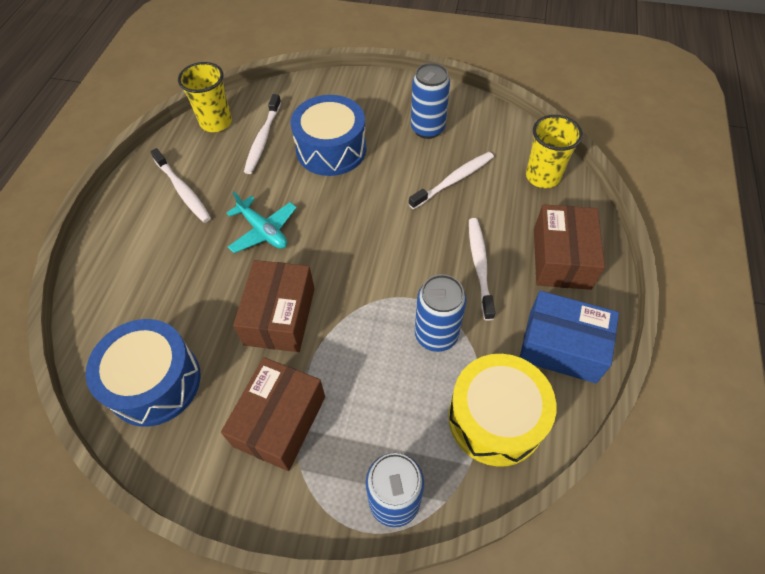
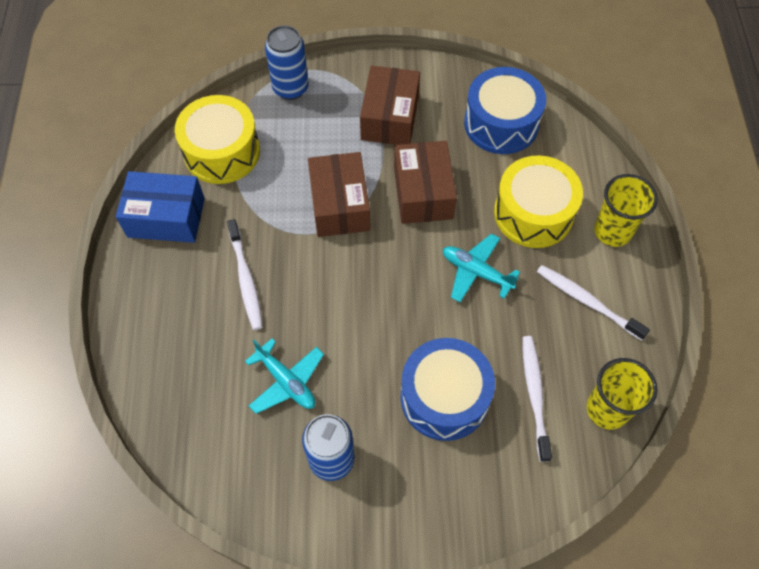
camera: 165 degrees right, 5 degrees up
(182, 272) = (533, 213): none -> yellow drum
(436, 335) = (279, 205): blue can -> none
(453, 180) = (286, 381): white toothbrush -> turquoise plane
(542, 176) = (180, 411): yellow cup -> yellow cup (612, 231)
(561, 258) = (162, 305): brown box -> brown box (339, 205)

